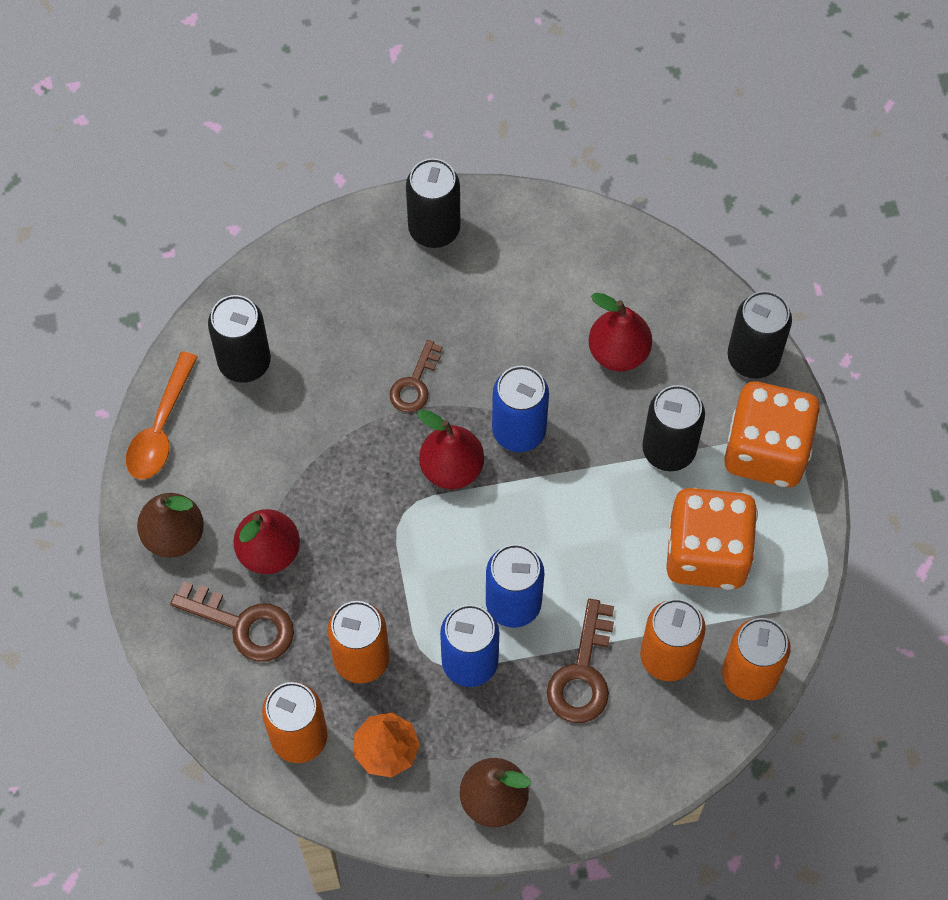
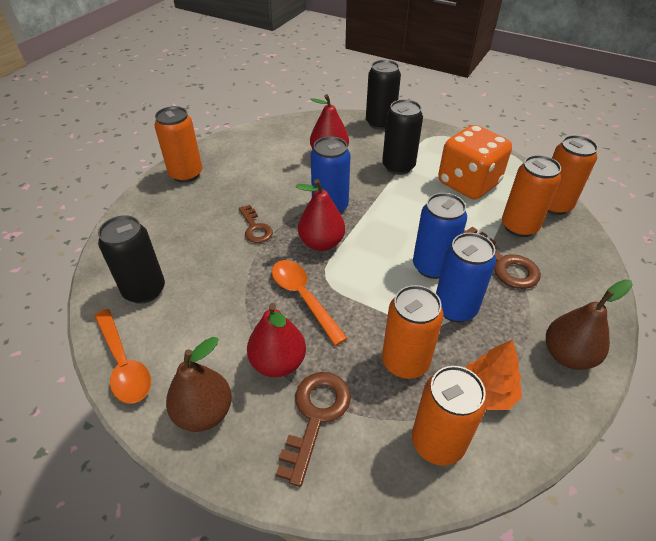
camera: 50 degrees left, 20 degrees down
(243, 624) = (315, 416): brown key -> brown key turned 45 degrees counterclockwise
(360, 512) = (303, 298): none -> orange spoon
(434, 229) = (186, 174): black can -> orange can
(766, 450) = (430, 141): orange dice -> none

